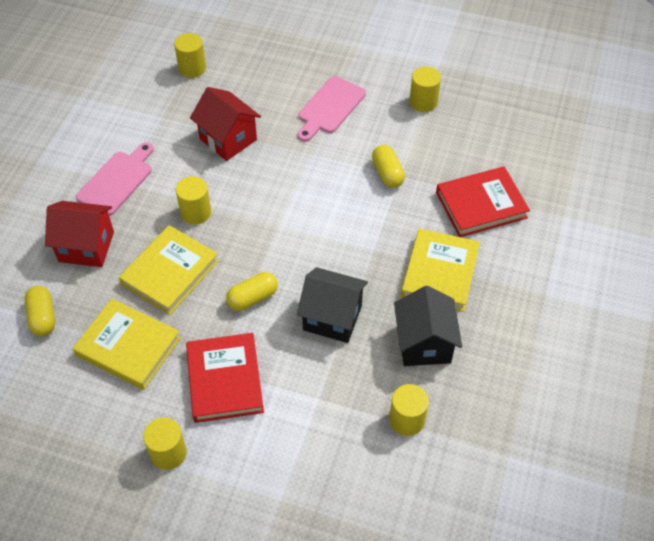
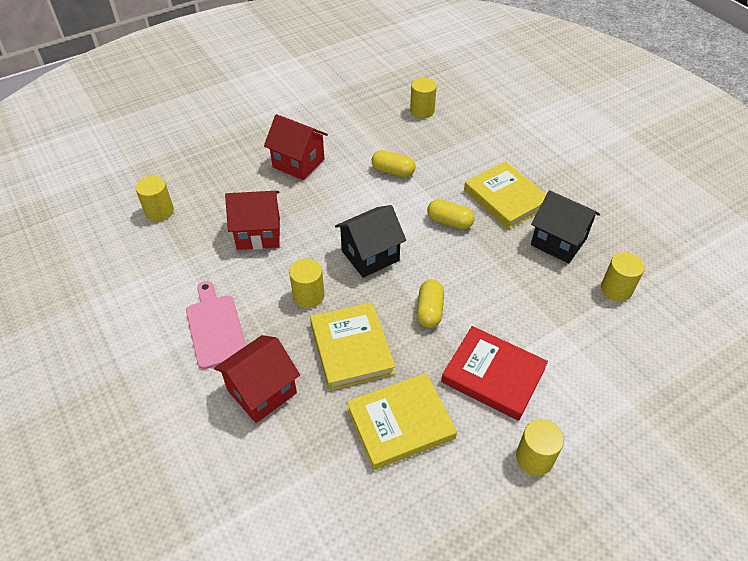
camera: 50 degrees left, 5 degrees down
(43, 317) = (306, 472): yellow capsule -> yellow capsule (449, 222)
(330, 107) = (298, 163): pink cutting board -> red house
(332, 317) = (492, 276): black house -> black house (370, 255)
(423, 102) = (351, 118): yellow cylinder -> yellow cylinder (422, 111)
(481, 205) = (469, 146): red book -> none

